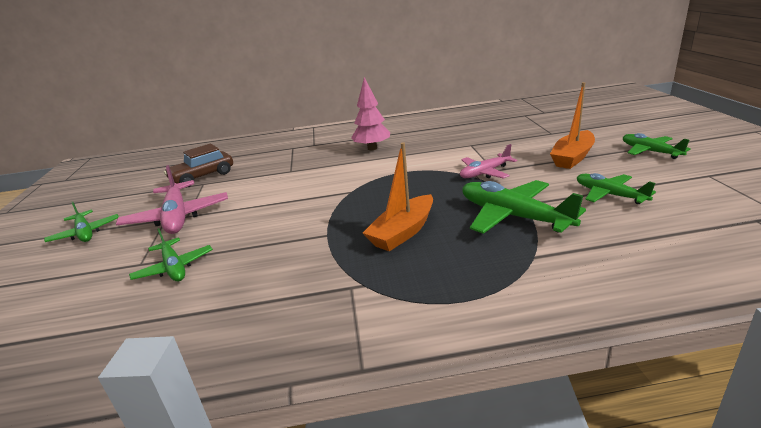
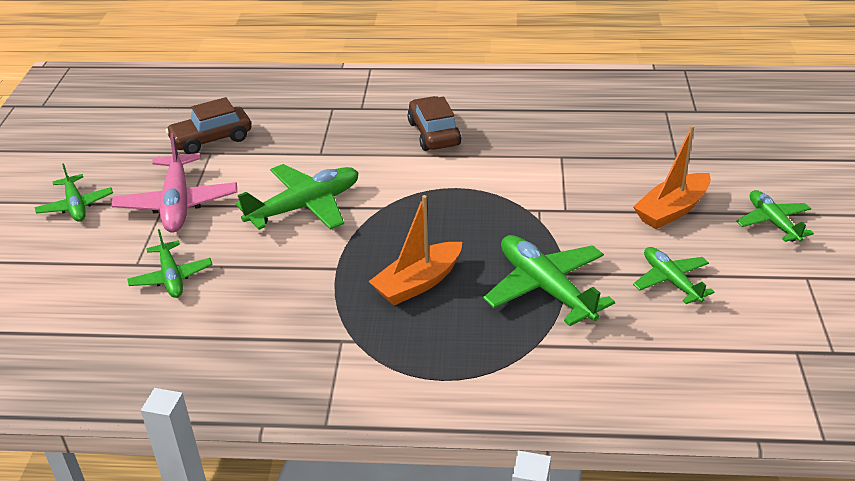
camera: 10 degrees right, 10 degrees up
(287, 201) = (305, 207): none -> green plane
(372, 148) = (434, 134): pink tree -> brown car
(485, 173) = (551, 212): pink plane -> none

